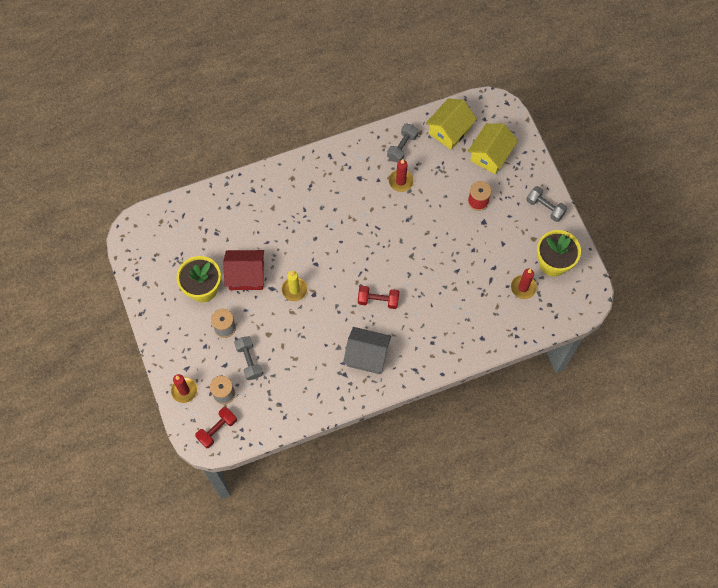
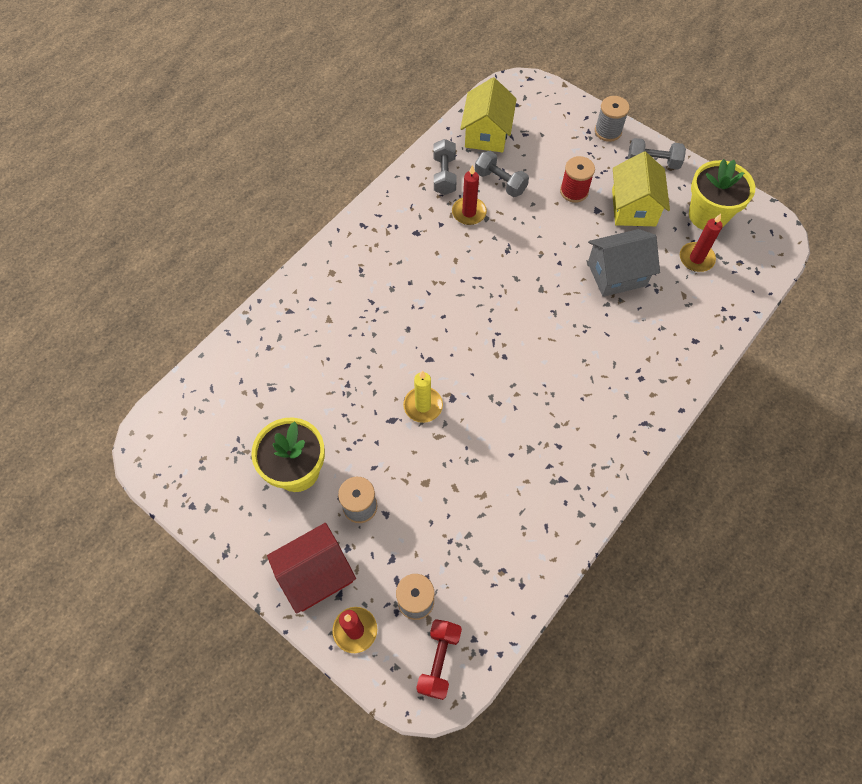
camera: 30 degrees left, 5 degrees down
(246, 275) = (347, 421): red house -> red house (316, 574)
(249, 361) = (422, 534): grey dumbbell -> grey dumbbell (500, 182)
(367, 356) = (573, 439): grey house -> grey house (616, 274)
(378, 300) = (538, 362): red dumbbell -> none
(490, 155) = (551, 137): yellow house -> yellow house (633, 207)
(531, 170) = (608, 131): none -> grey spool

